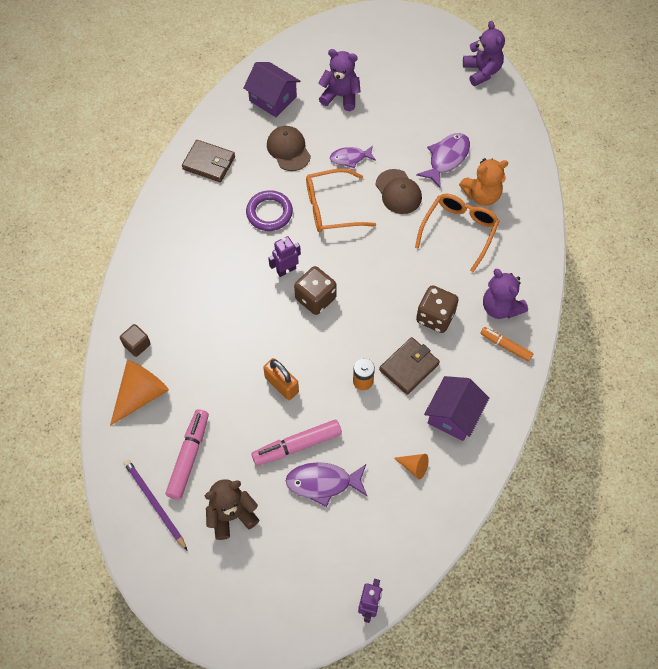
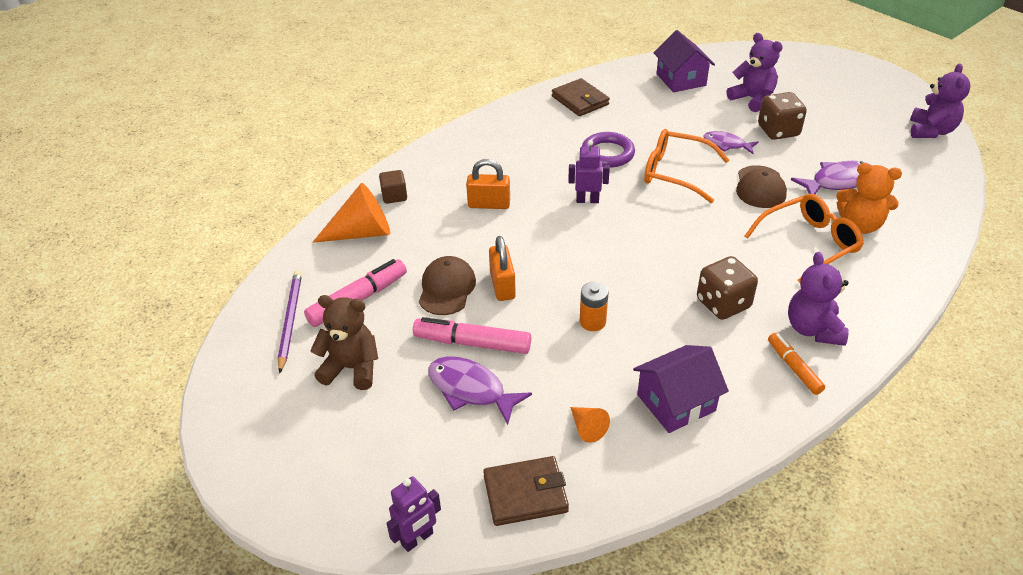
camera: 35 degrees right, 20 degrees down
(216, 313) = (489, 204): none -> orange padlock
(288, 150) = (666, 117): brown cap -> brown cap (447, 288)
(315, 298) = (599, 233): brown dice -> brown dice (778, 131)
(409, 367) = (656, 334): brown wallet -> brown wallet (525, 494)

